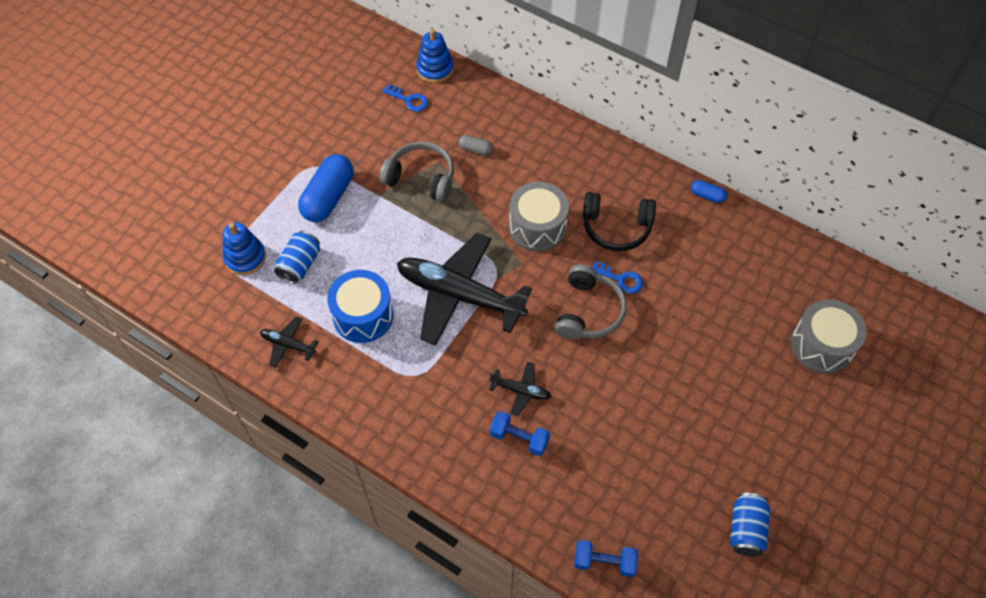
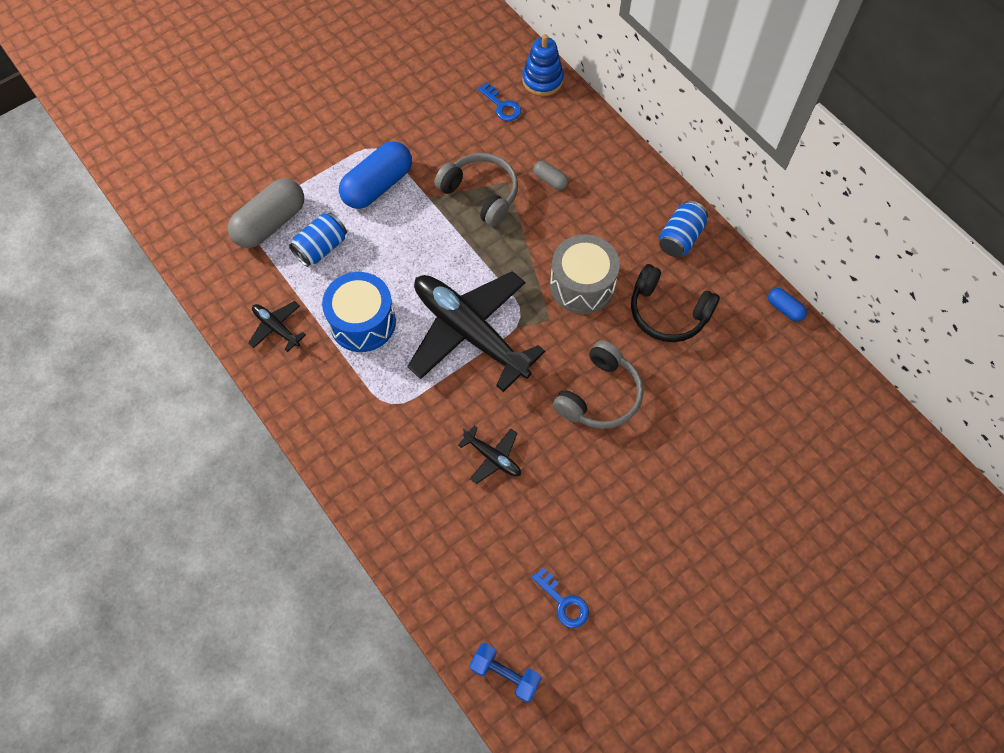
camera: 20 degrees right, 5 degrees up
(245, 258) = (270, 223): blue stacking toy -> grey capsule
(519, 438) = (470, 508): blue dumbbell -> none
(620, 279) = (649, 371): blue key -> blue key (564, 602)
(746, 529) = (674, 696): blue can -> blue can (680, 238)
(822, 345) = (846, 521): grey drum -> none

